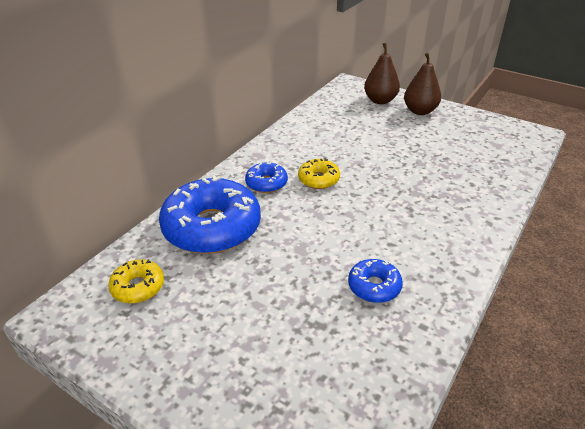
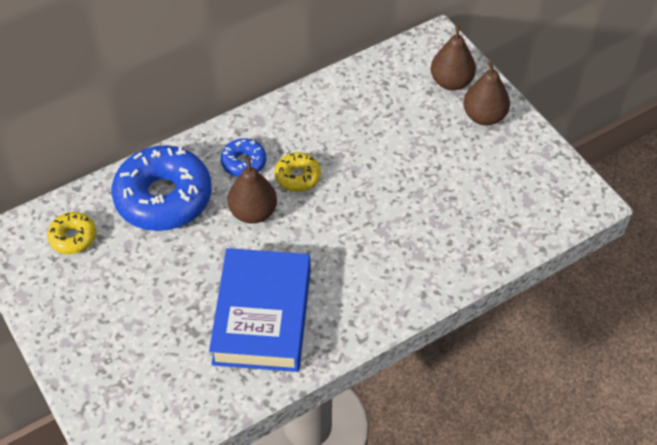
camera: 25 degrees right, 15 degrees up
(301, 213) = (253, 212): none -> brown pear
(374, 286) = (262, 316): blue donut -> blue book

